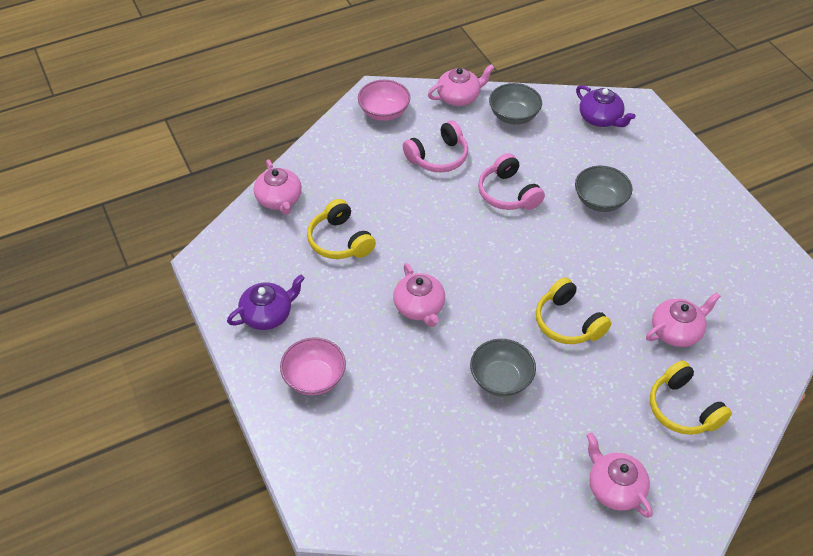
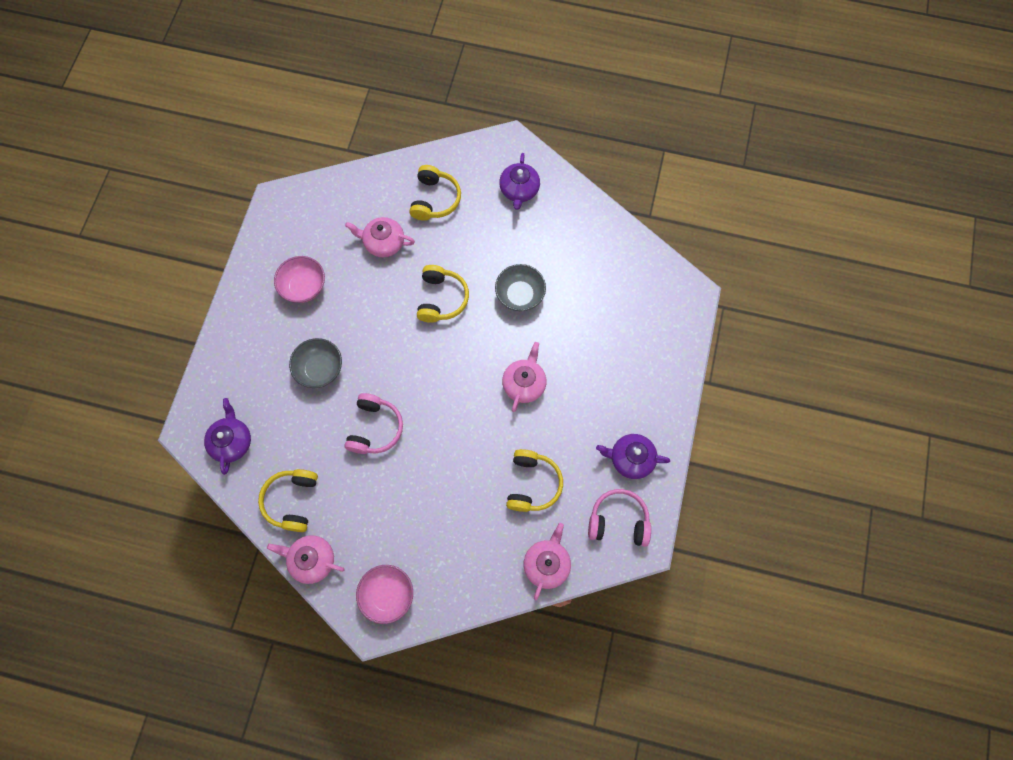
camera: 140 degrees left, 20 degrees up
(314, 378) = (634, 384): pink bowl -> pink bowl (304, 287)
(438, 157) = (390, 507): pink headphones -> pink headphones (618, 521)
(513, 116) = (292, 501): grey bowl -> yellow headphones
(614, 487) = (519, 190): pink teapot -> purple teapot

